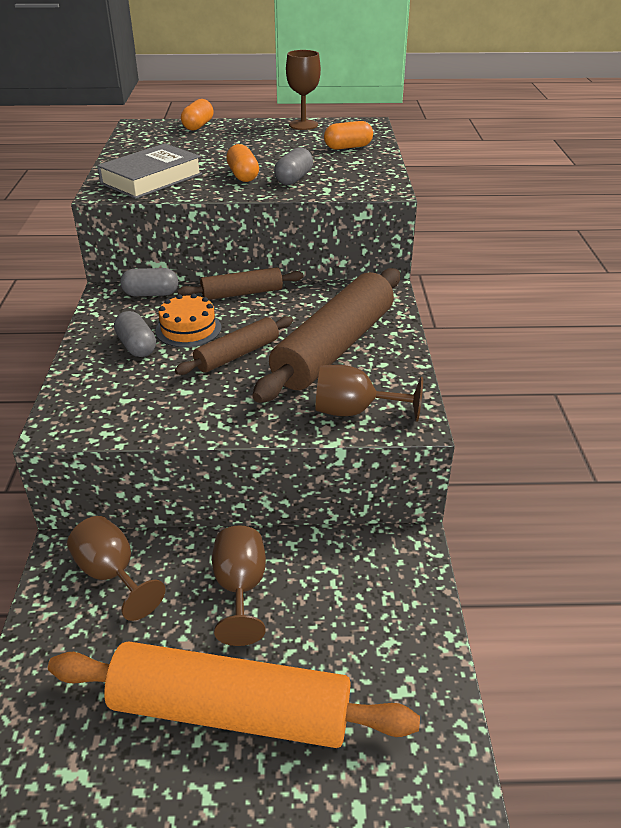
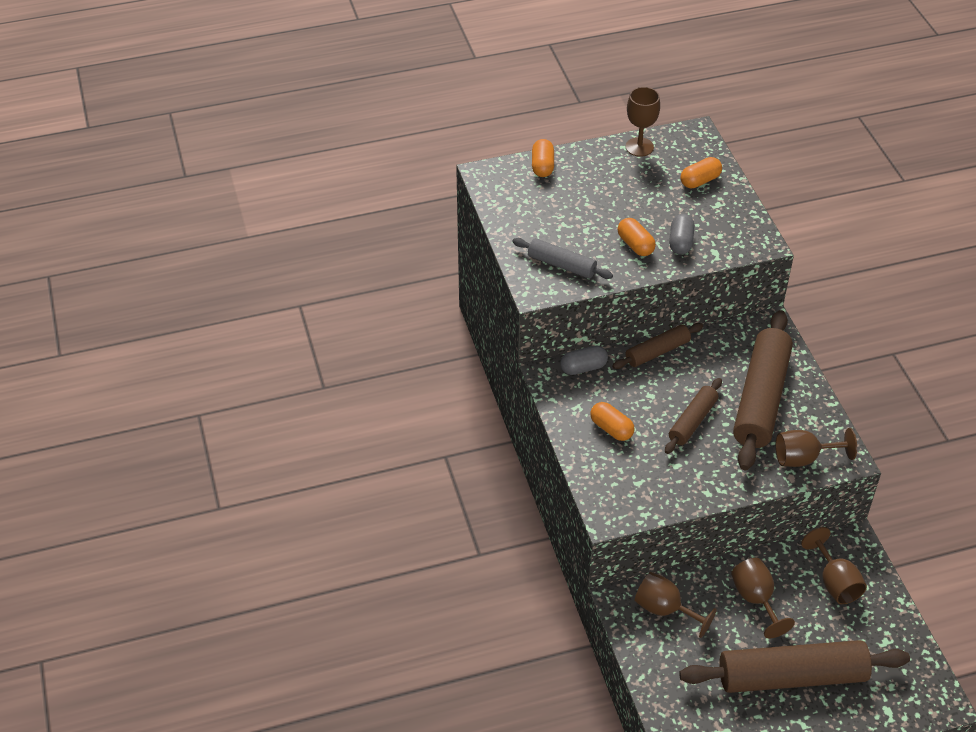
camera: 15 degrees left, 10 degrees up
(137, 346) = (611, 429): grey capsule -> orange capsule
(152, 179) = (561, 265): grey book -> grey rolling pin
(188, 329) = (639, 402): orange cake -> none
(231, 710) = (791, 676): orange rolling pin -> brown rolling pin
(362, 590) = (835, 582): none -> brown goblet

